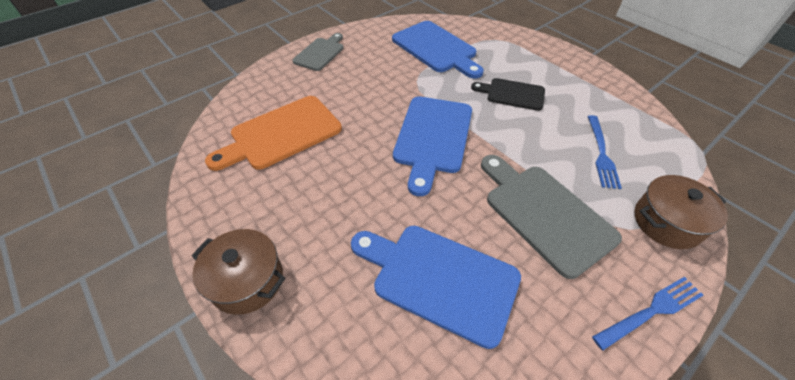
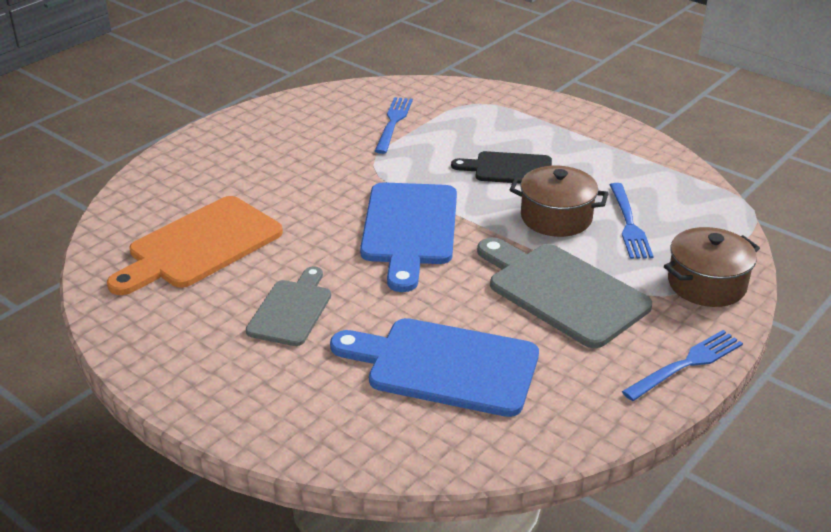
camera: 10 degrees left, 15 degrees down
(247, 281) = (211, 395): brown pot -> brown pot (556, 217)
(320, 53) = (223, 143): grey cutting board -> grey cutting board (291, 310)
(436, 48) = (393, 122): blue cutting board -> blue fork

